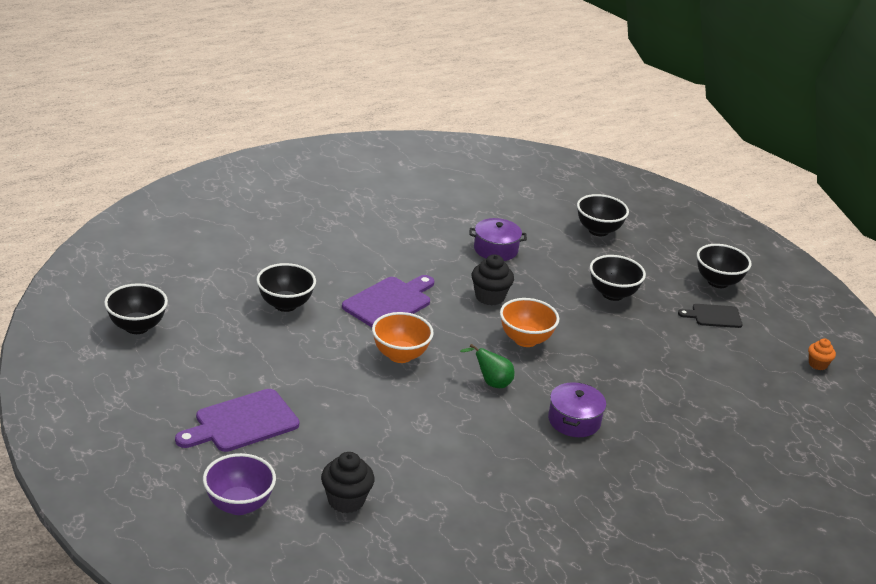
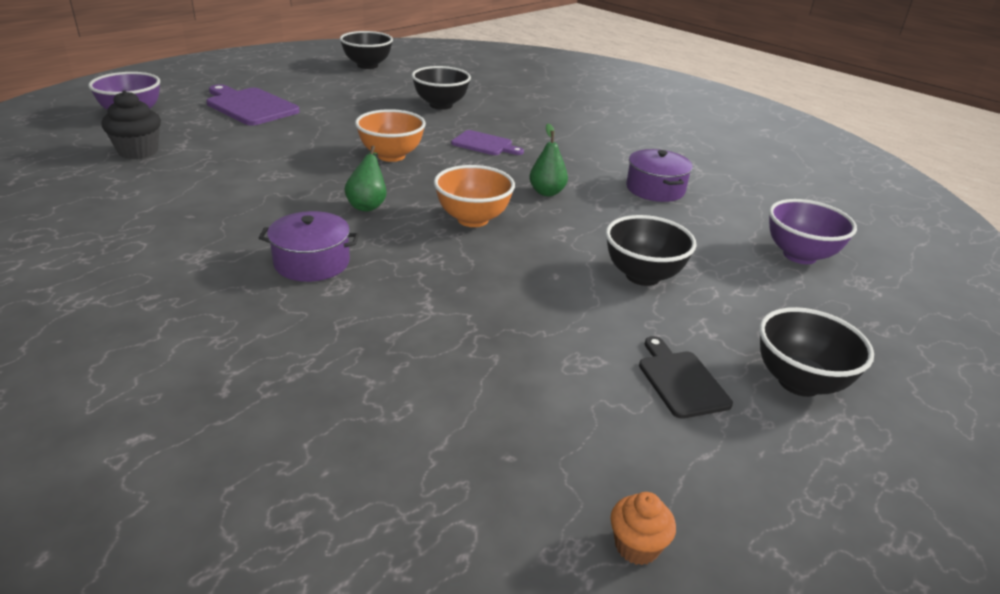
camera: 75 degrees right, 0 degrees up
(389, 302) = (484, 144): purple cutting board -> purple cutting board, size x0.61
(490, 297) = (547, 192): black cupcake -> green pear
(598, 230) = (799, 255): black bowl -> purple bowl

